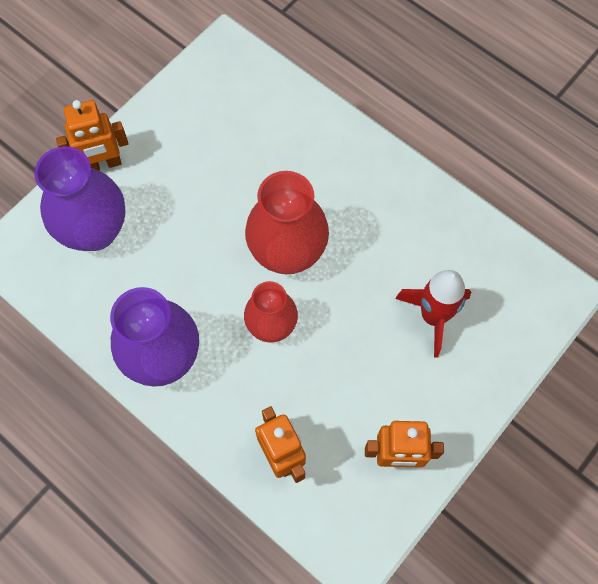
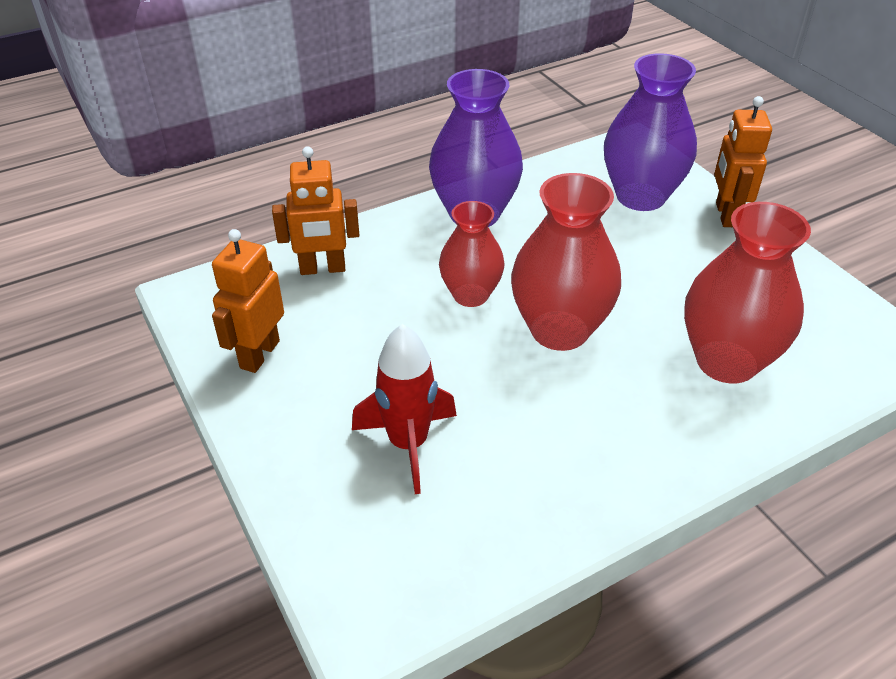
camera: 110 degrees right, 25 degrees down
(279, 145) = (726, 361): none -> red vase

